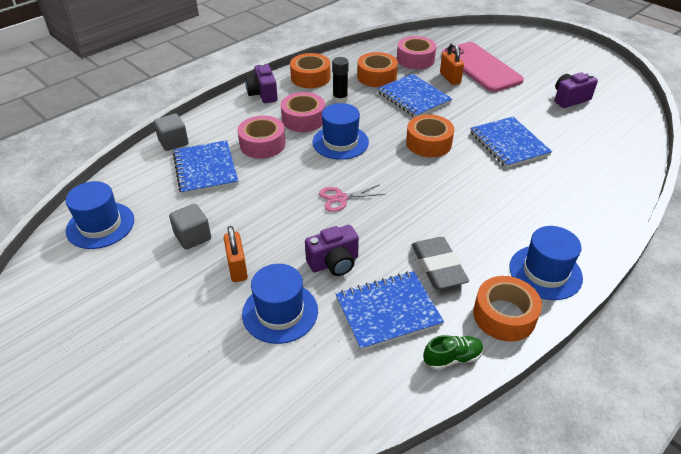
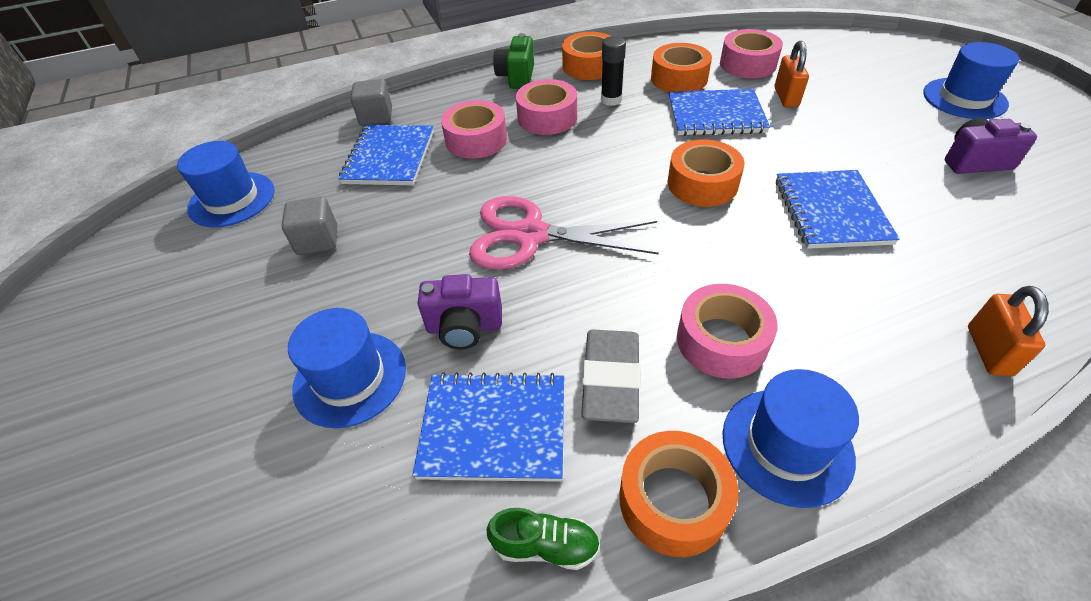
camera: 25 degrees right, 5 degrees up
(237, 268) = (340, 297): orange padlock -> orange padlock (988, 351)
(263, 94) = (516, 77): purple camera -> green camera
(340, 142) = (577, 157): blue hat -> blue hat (964, 98)
(341, 198) = (531, 235): pink scissors -> pink scissors, size x1.95
(413, 97) = (715, 115): blue notebook -> blue notebook turned 75 degrees counterclockwise
(480, 67) = (843, 89): pink phone -> none
(486, 230) = (721, 341): none -> pink tape

